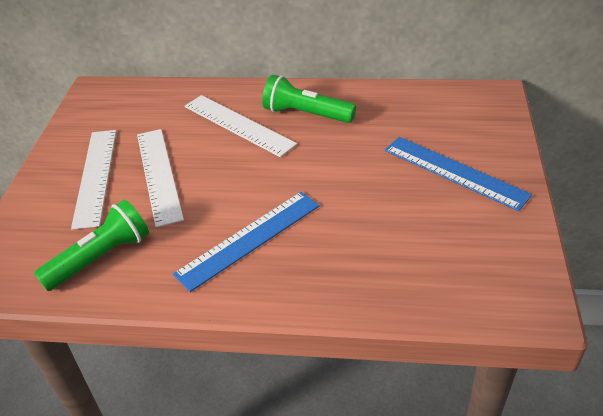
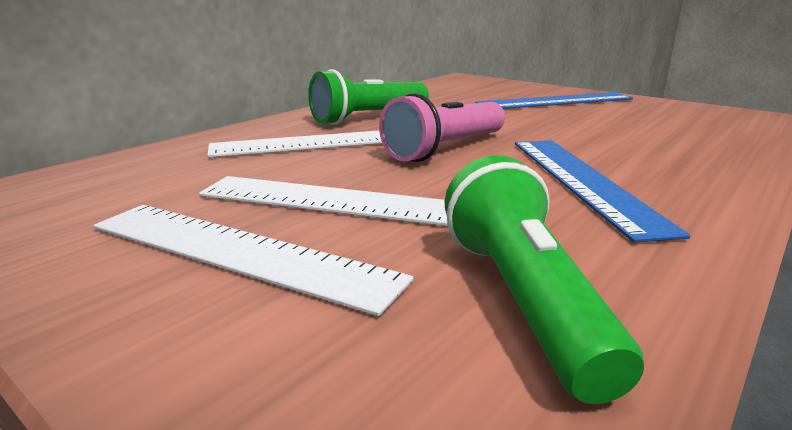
camera: 60 degrees left, 20 degrees down
(266, 171) = (445, 149): none -> pink flashlight

